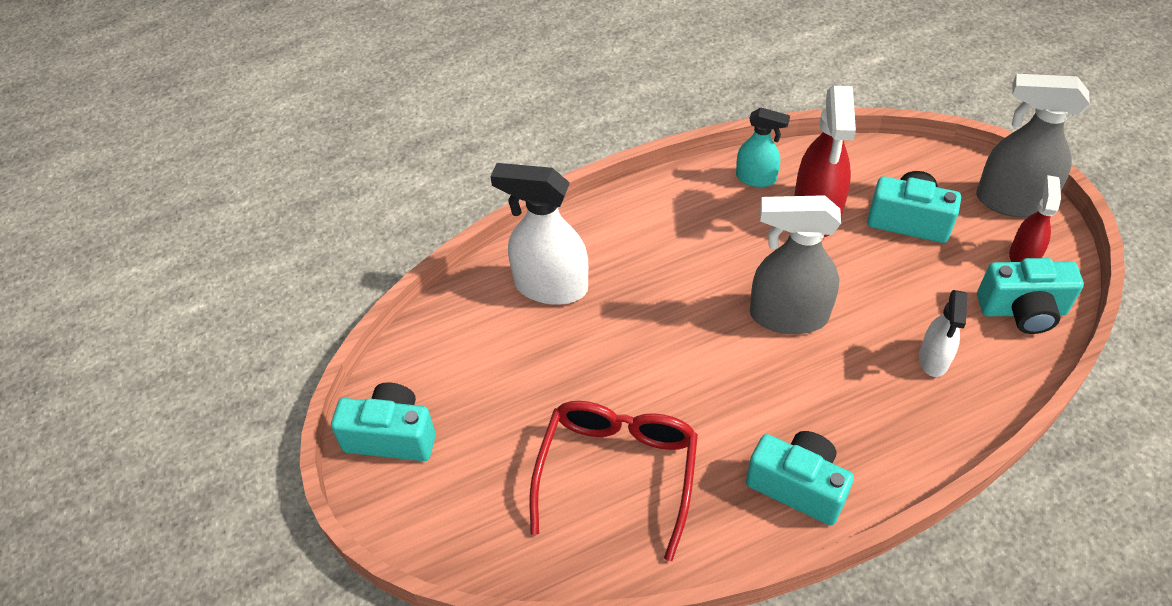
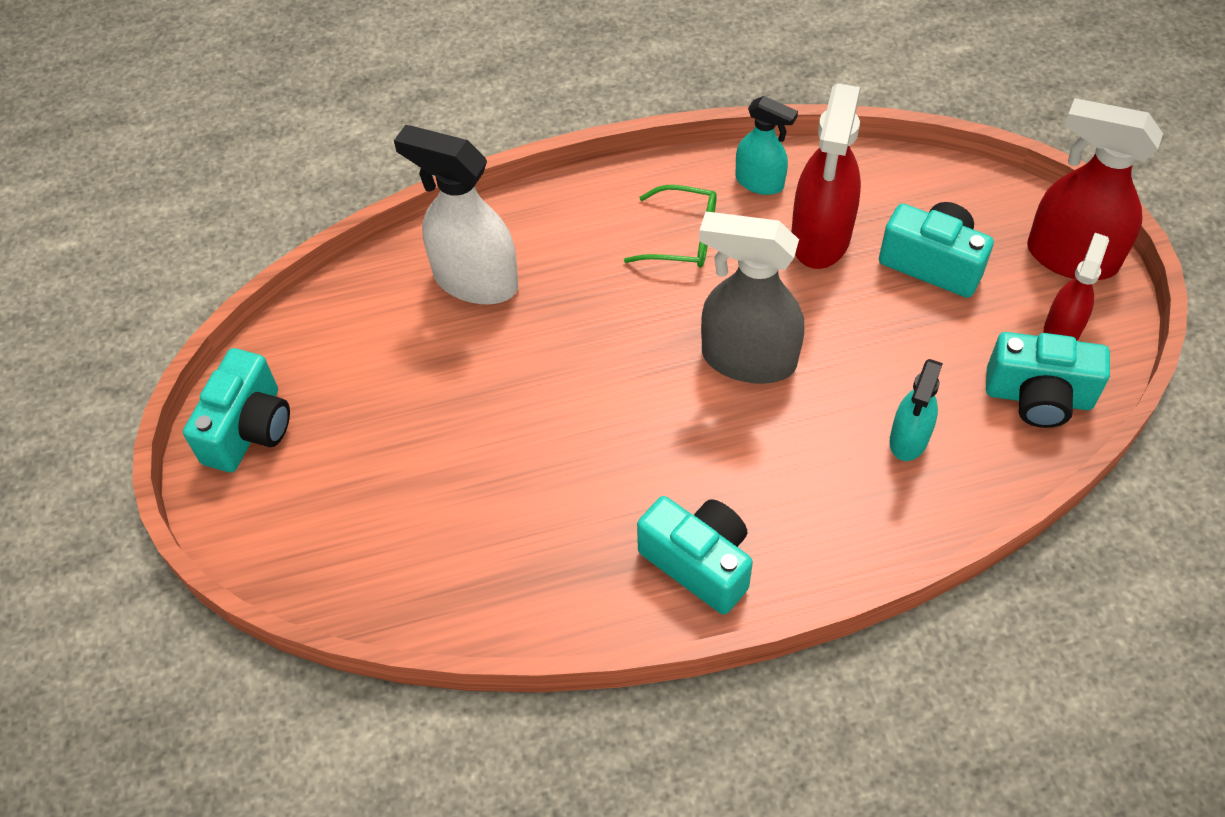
camera: 10 degrees right, 5 degrees up
(391, 436) = (249, 429): turquoise camera -> turquoise camera turned 90 degrees clockwise
(617, 474) = (493, 515): red glasses -> none
(707, 228) = (681, 237): none -> green glasses
(934, 359) = (909, 439): white spray bottle -> turquoise spray bottle
(1011, 201) = (1070, 257): grey spray bottle -> red spray bottle

